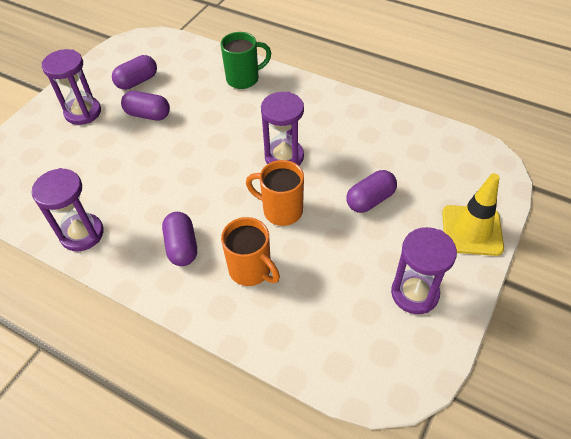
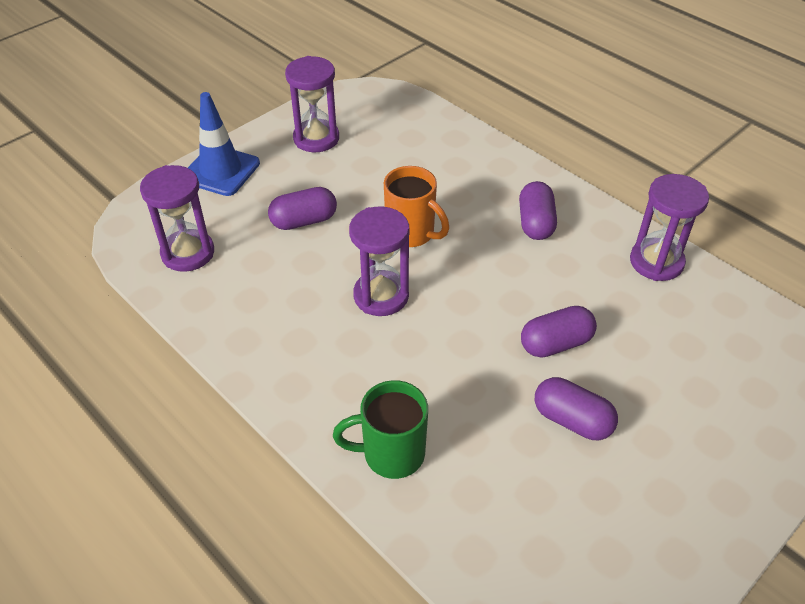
camera: 165 degrees left, 5 degrees down
(83, 112) = (689, 456): purple hourglass -> purple hourglass (188, 253)
(137, 81) = (592, 506): purple capsule -> purple capsule (555, 343)
(251, 270) = (464, 187): orange mug -> none
(471, 230) = (221, 171): yellow traffic cone -> blue traffic cone

